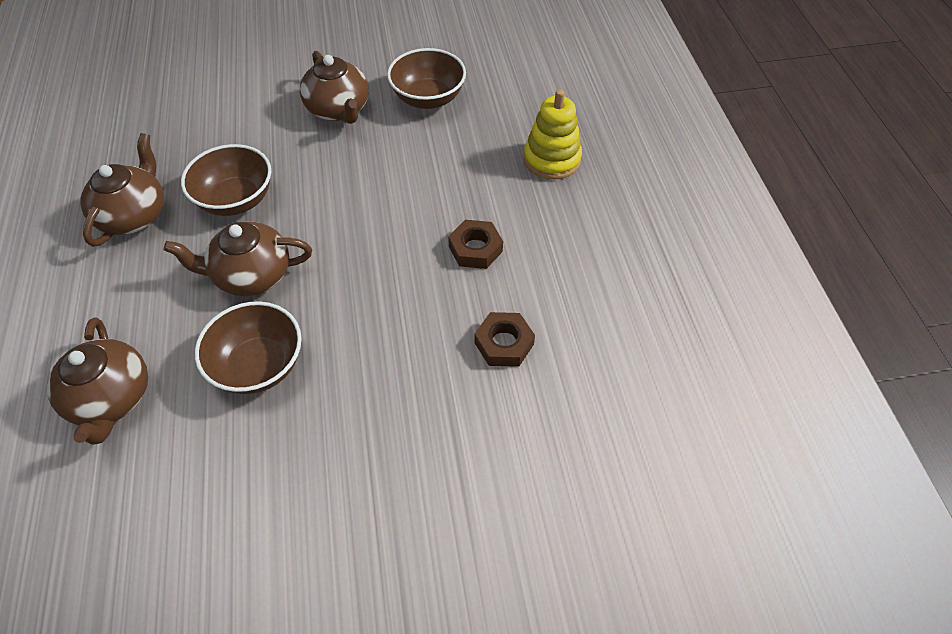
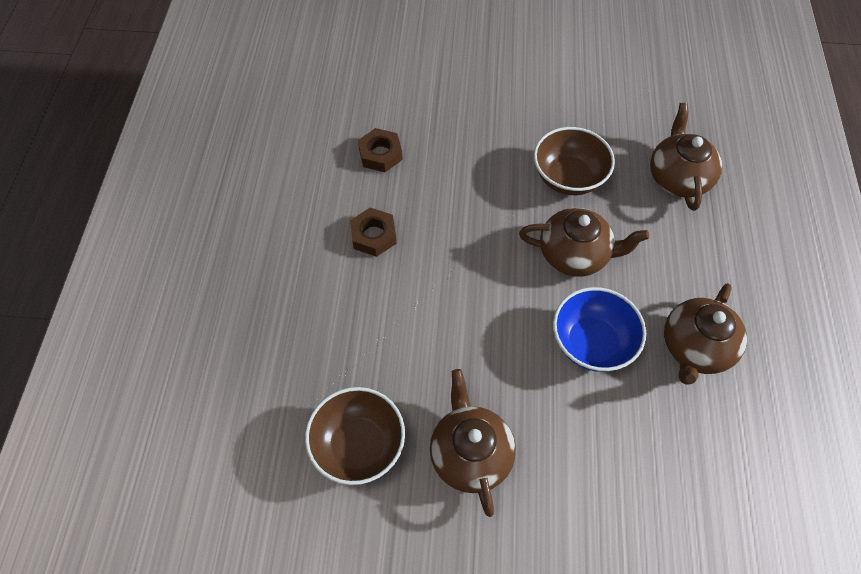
camera: 165 degrees left, 5 degrees up
(236, 200) = (592, 343): brown bowl -> blue bowl
(552, 159) = (259, 317): yellow stacking toy -> none

